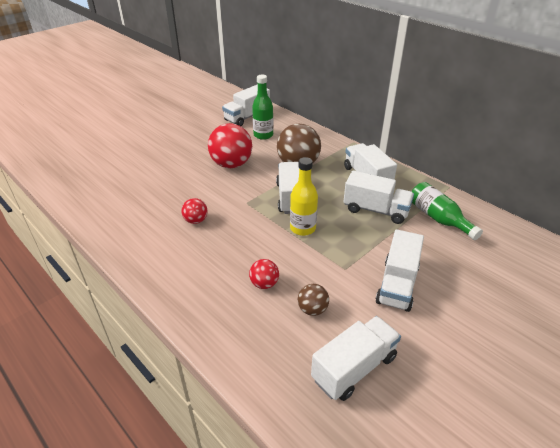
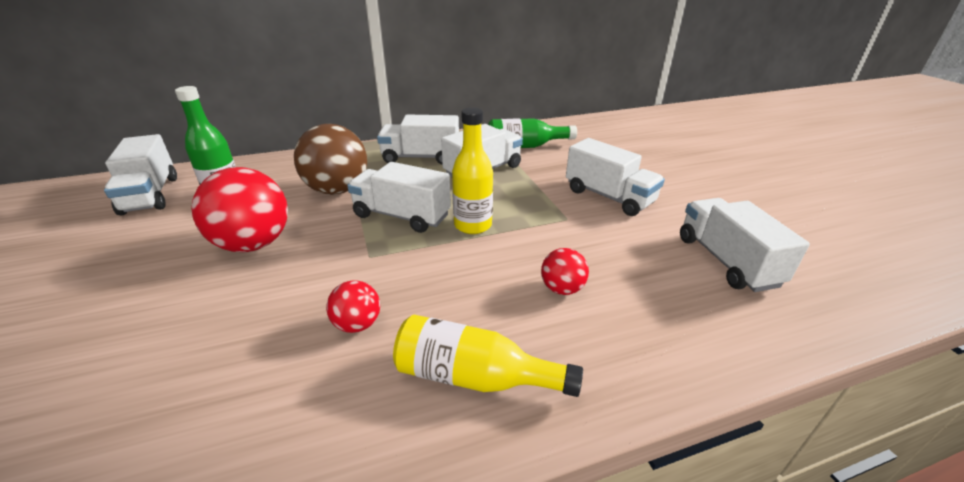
camera: 65 degrees left, 5 degrees down
(181, 269) = (474, 377): none -> yellow bottle
(312, 309) = (627, 262): brown ball -> none

